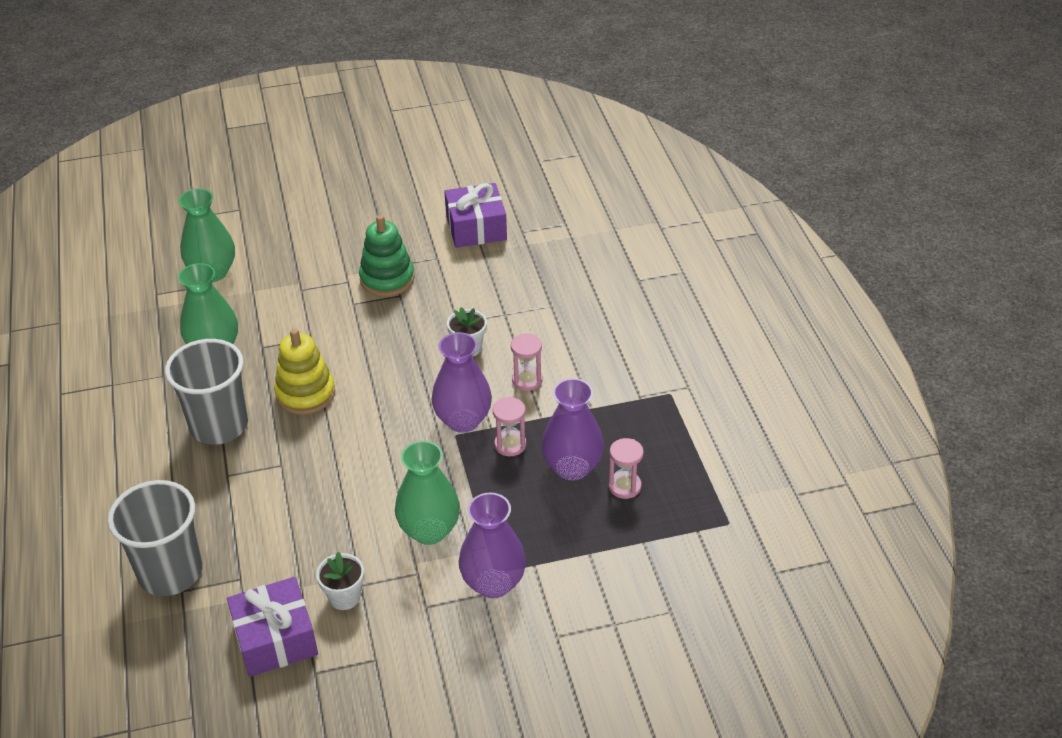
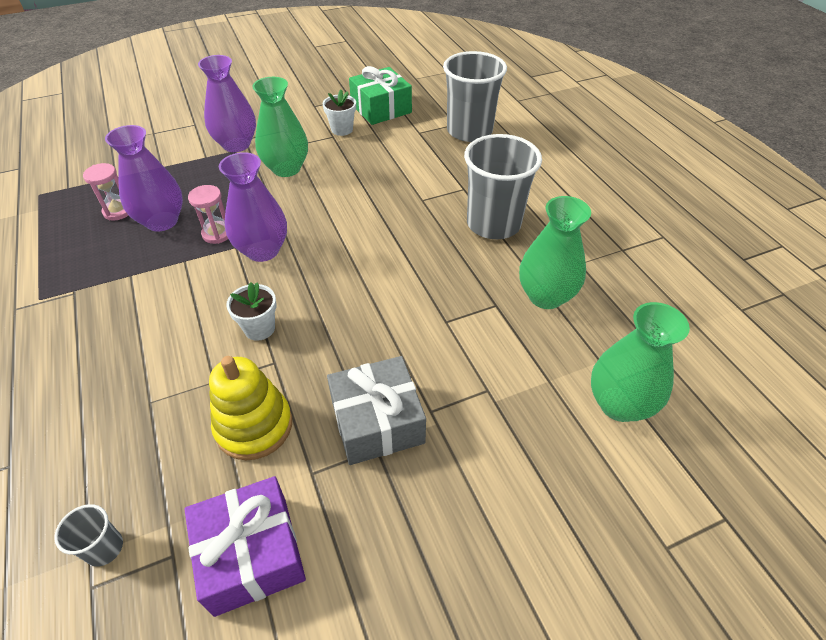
camera: 170 degrees right, 5 degrees up
(275, 639) = (381, 108): purple gift -> green gift
(305, 393) = (425, 260): yellow stacking toy -> yellow stacking toy (254, 426)
(387, 279) = (377, 422): green stacking toy -> grey gift
(527, 380) = (194, 297): pink hourglass -> none
(562, 238) = (104, 548): none -> grey cup

